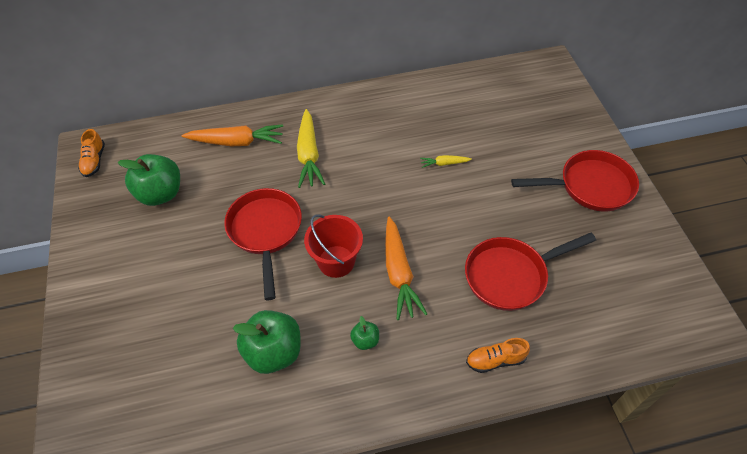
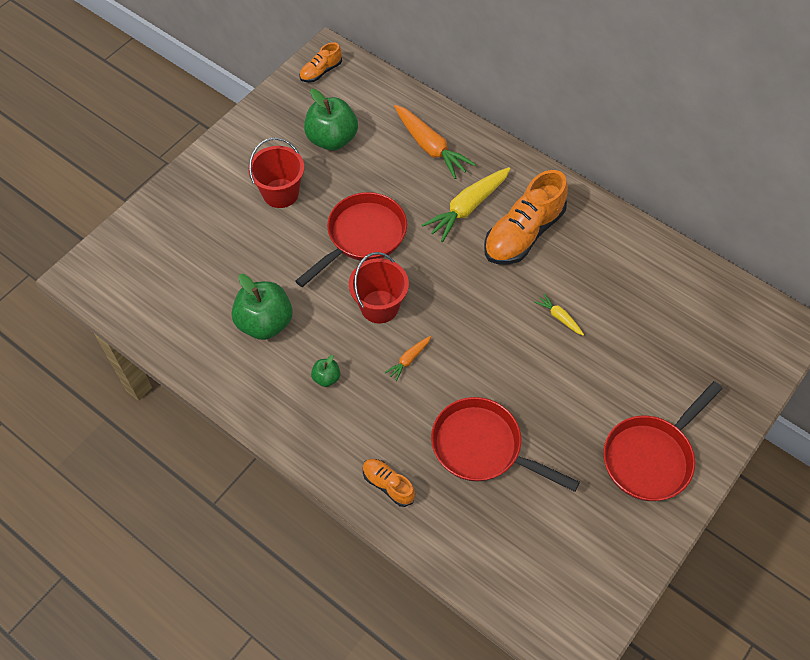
camera: 50 degrees right, 5 degrees up
(168, 259) = (280, 193): none -> red bucket
(361, 139) = (523, 234): none -> orange shoe
(399, 273) = (409, 360): orange carrot -> orange carrot, size x0.49
(590, 186) = (651, 457): red pan -> red pan turned 90 degrees clockwise

